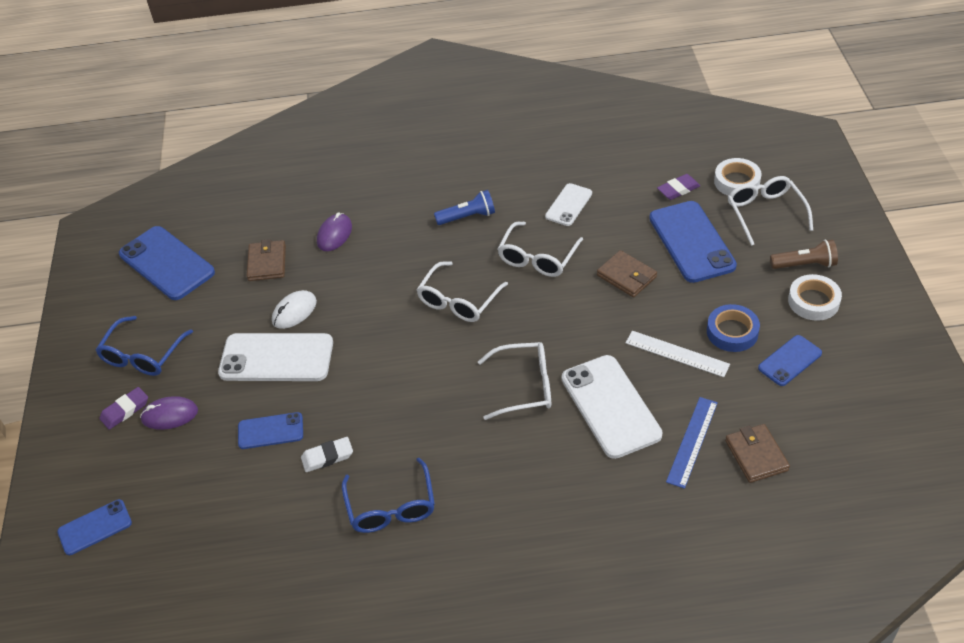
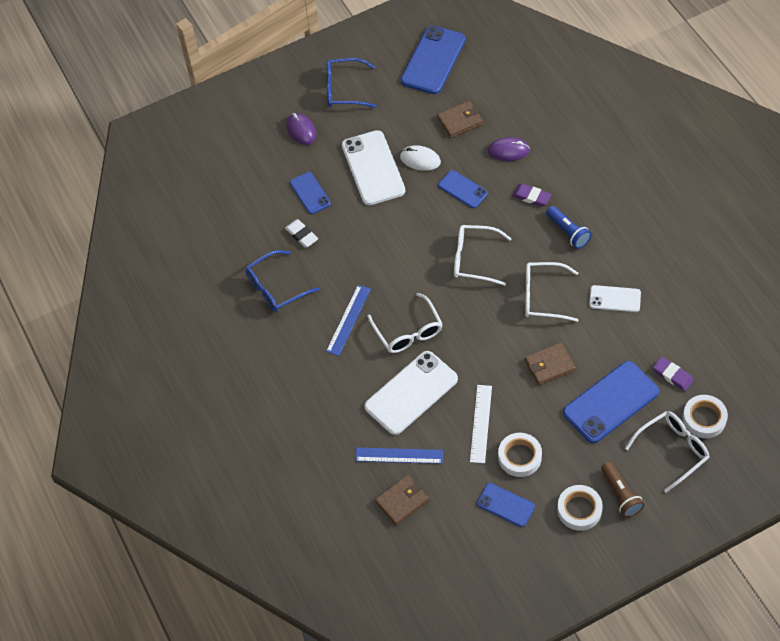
camera: 70 degrees right, 10 degrees up
(95, 527) = (203, 134): blue phone -> blue phone (462, 189)
(125, 410) = (295, 103): purple eraser -> purple eraser (531, 197)
(479, 441) = (348, 320): none -> blue ruler
(626, 276) = (549, 365): brown wallet -> brown wallet turned 45 degrees clockwise
(732, 332) = (519, 457): blue tape -> white tape

